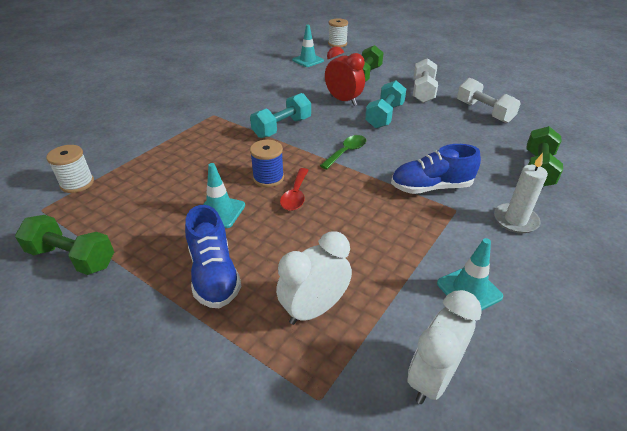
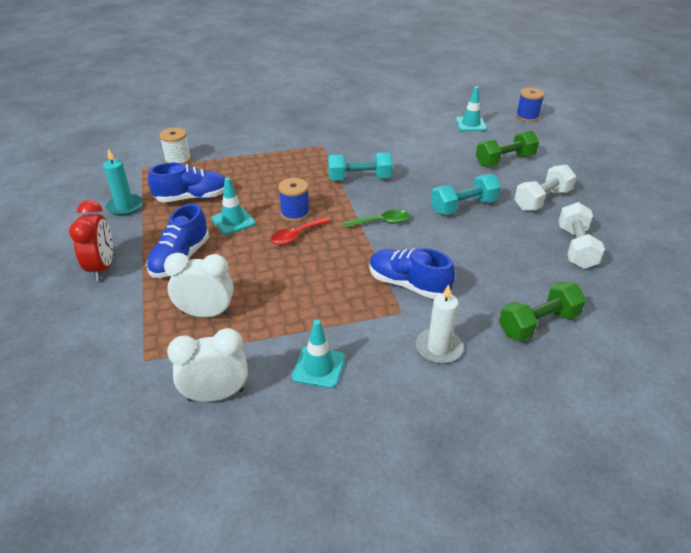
camera: 40 degrees right, 0 degrees up
(72, 258) = (125, 206): green dumbbell -> turquoise candle
(145, 211) = (192, 198): none -> blue shoe
(337, 44) = (527, 117): white spool -> blue spool
(343, 100) = (446, 176): red clock -> red clock (102, 267)

